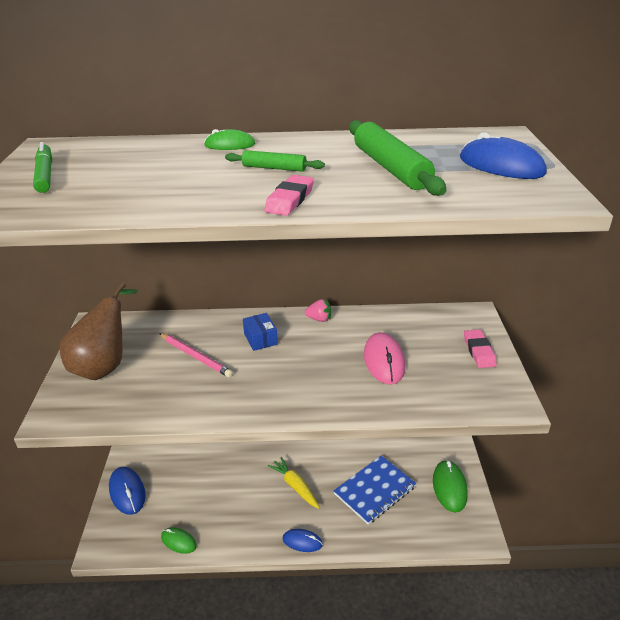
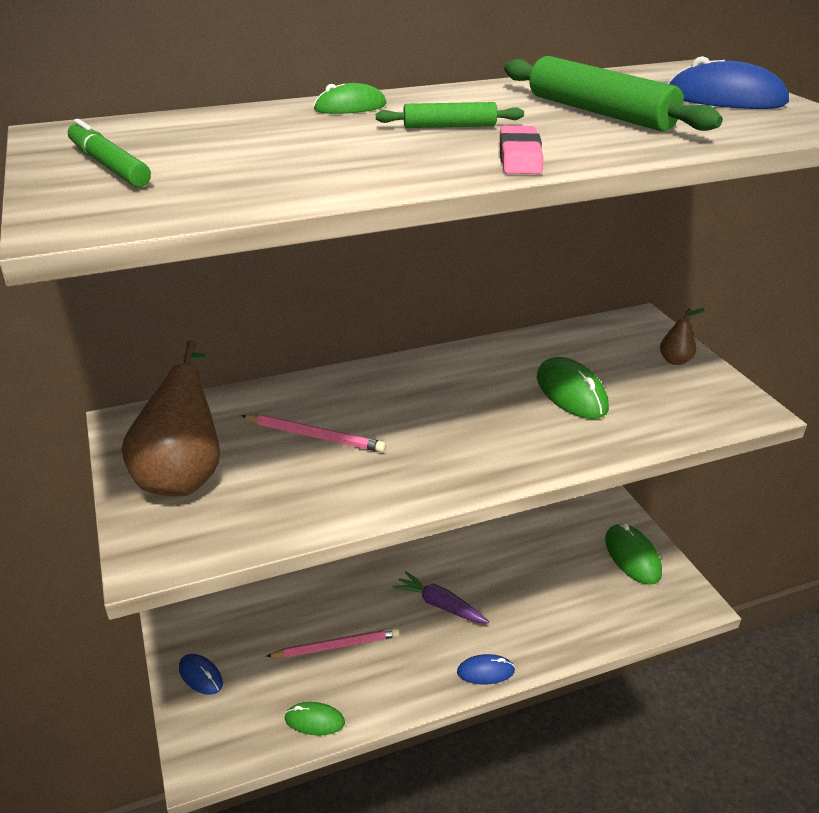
camera: 20 degrees left, 0 degrees up
(127, 492) = (200, 676): blue mouse -> blue mouse, size x0.62
(215, 496) = (336, 646): none -> pink pencil
(260, 339) = (391, 397): blue box -> none
(295, 486) = (440, 605): yellow carrot -> purple carrot
(319, 319) = (453, 359): pink strawberry -> none
(375, 491) = (545, 584): blue notebook -> none
(384, 361) = (571, 393): pink mouse -> green mouse
(479, 351) = (675, 361): pink eraser -> brown pear

